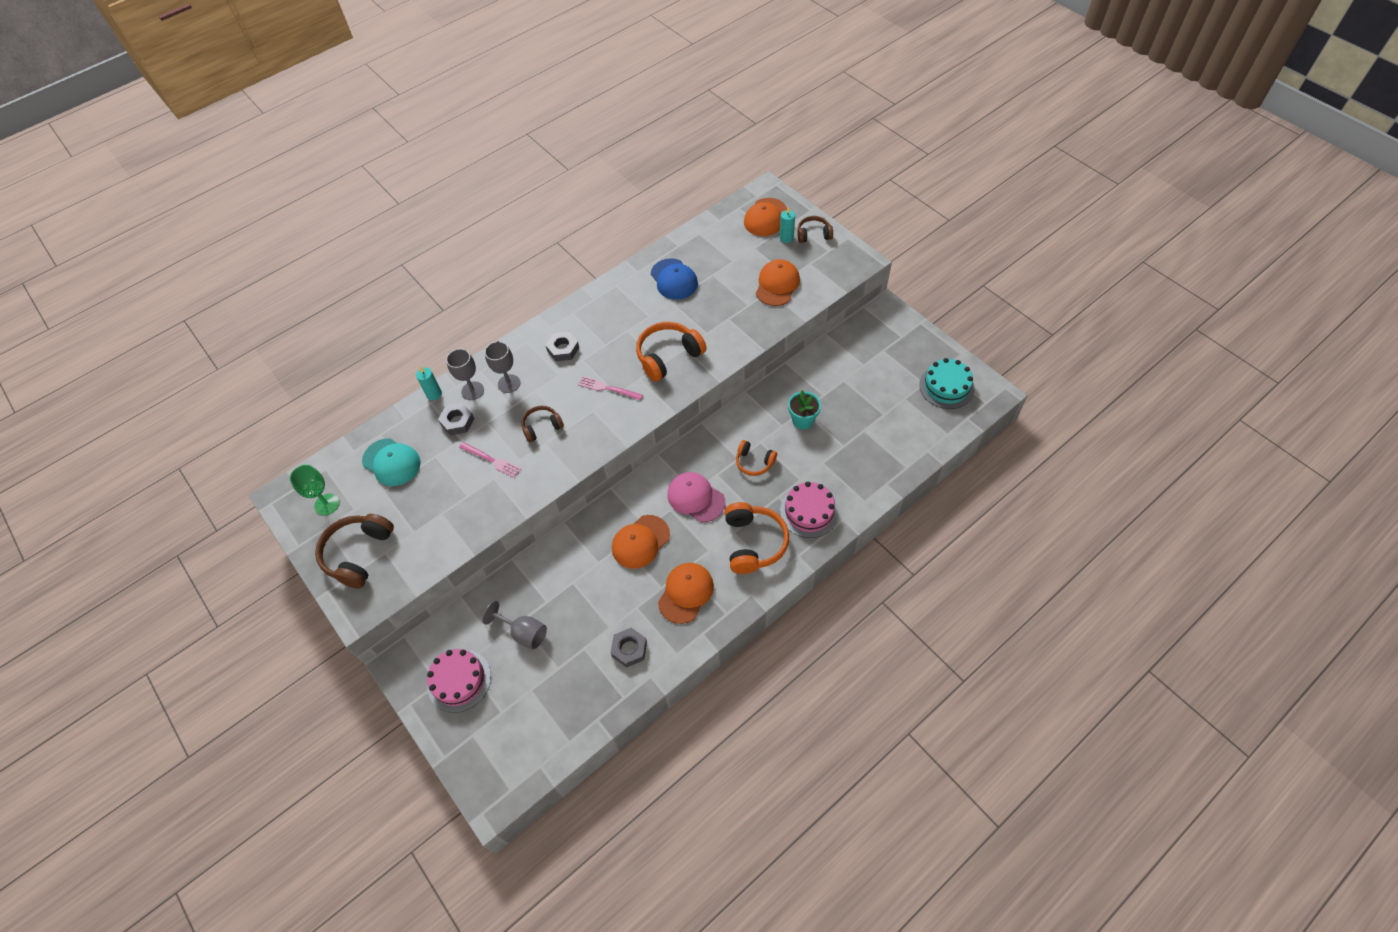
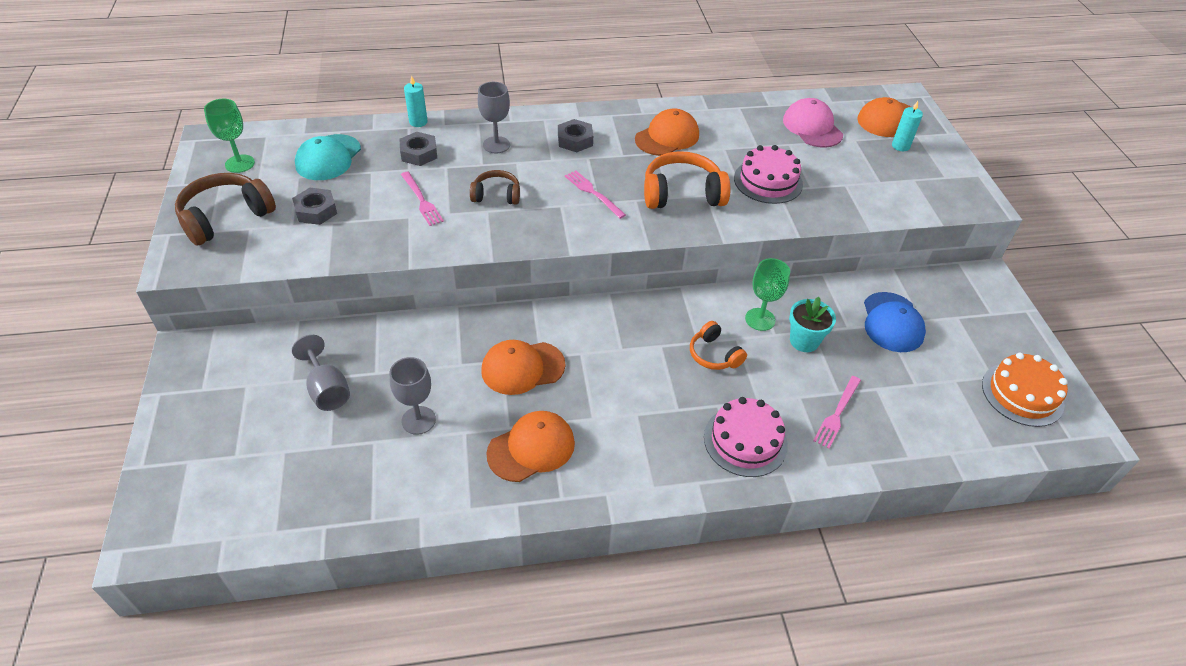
camera: 25 degrees right, 10 degrees down
(391, 462) = (328, 158): turquoise cap -> turquoise cap turned 45 degrees clockwise
(459, 680) = (225, 398): pink cake -> pink cake (768, 181)
(472, 391) = (456, 135): grey goblet -> grey goblet (418, 420)
(629, 649) = (421, 471): grey nut -> grey nut (316, 211)
(674, 279) = (741, 131): blue cap -> blue cap (892, 322)
(696, 498) = (618, 356): pink cap -> pink cap (812, 127)
(753, 543) = (651, 438): orange headphones -> none
(766, 419) = (760, 319): none -> green goblet
(777, 285) = (859, 183): orange cap -> orange cap (667, 137)
(813, 234) = (936, 156): brown headphones -> none
(851, 462) = (837, 414): none -> pink fork
(946, 386) = (1022, 394): turquoise cake -> orange cake

